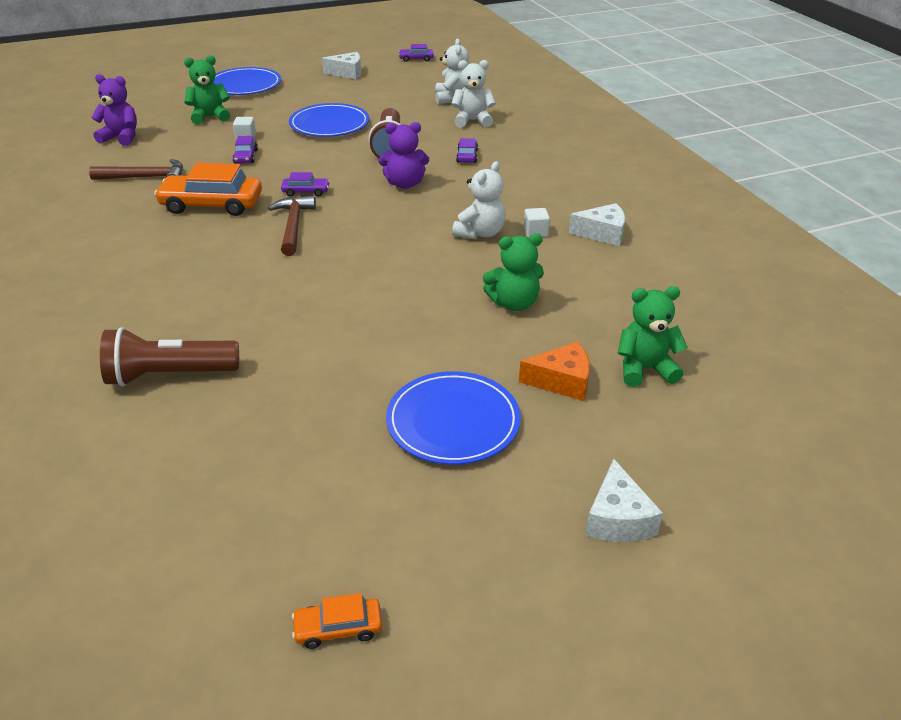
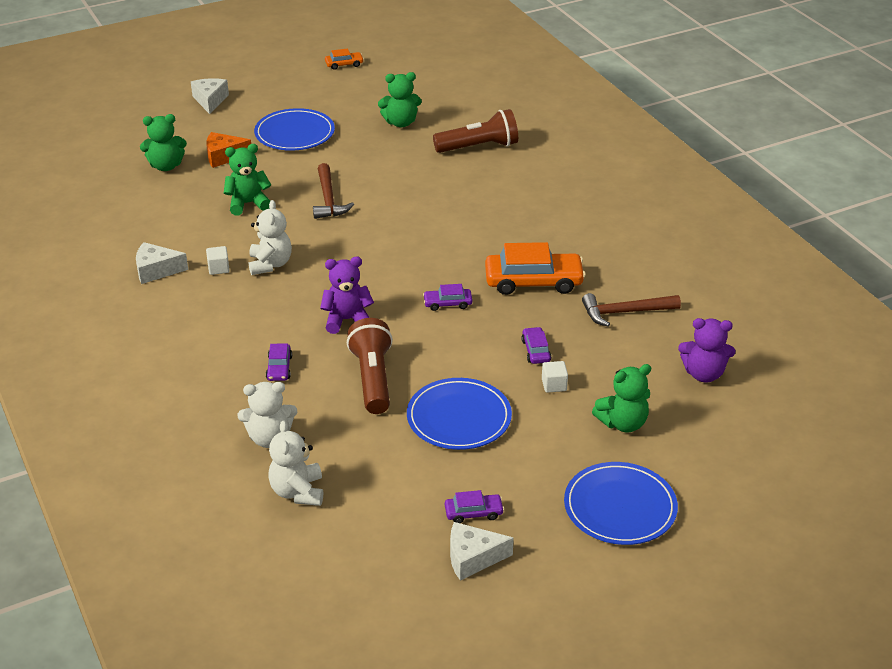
camera: 175 degrees right, 0 degrees up
(271, 434) = (400, 123): none -> green teddy bear
(293, 226) = (444, 262): brown hammer -> brown hammer (328, 199)
(416, 59) = (364, 620): purple car -> purple car (473, 513)
(480, 233) = (270, 264): white teddy bear -> white teddy bear turned 150 degrees clockwise

